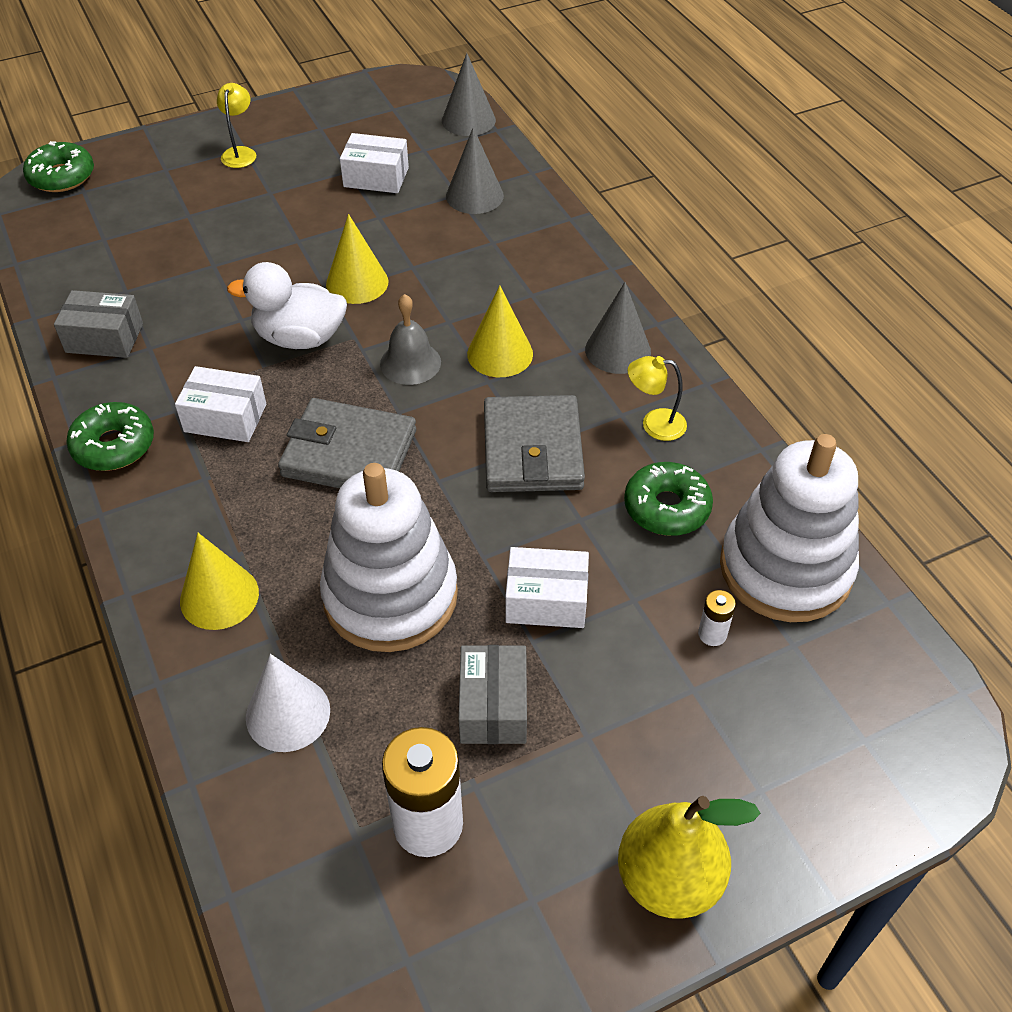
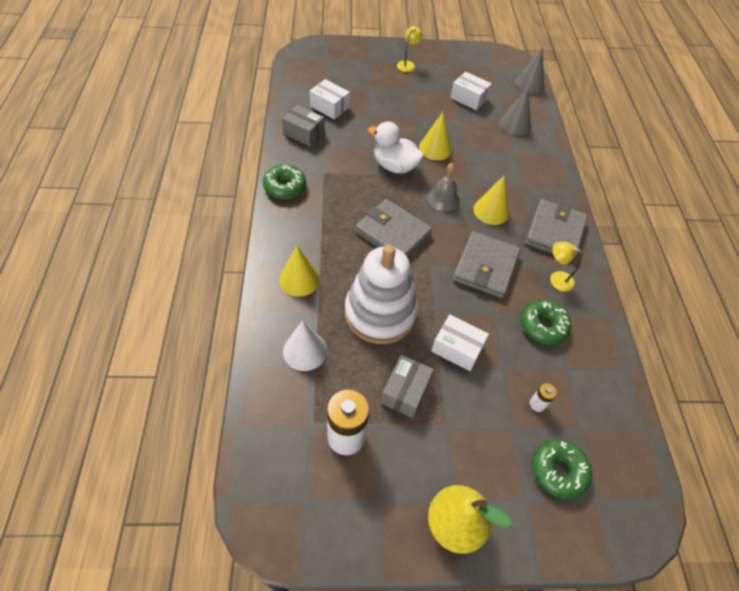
camera: 20 degrees right, 5 degrees up
(61, 176) = (319, 49): green donut -> green donut (558, 471)
(225, 418) = (341, 193): white box -> white box (329, 107)
(618, 350) = (554, 232): grey cone -> grey wallet
(785, 568) = (594, 386): white stacking toy -> none

